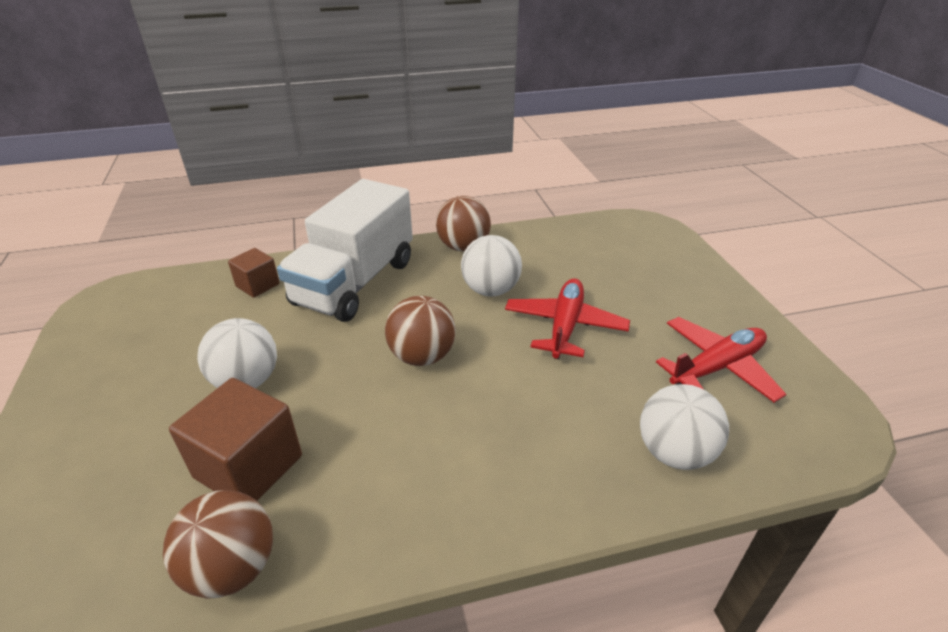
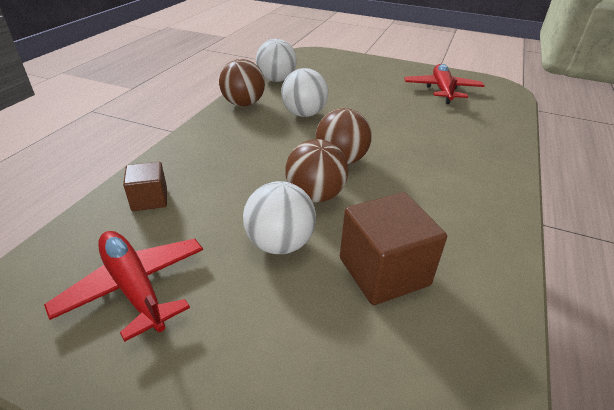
camera: 55 degrees left, 0 degrees up
(232, 568) = (482, 308): brown ball -> brown ball (315, 196)
(355, 282) = (220, 155): white truck -> none
(565, 326) = (367, 108): red plane -> red plane (134, 287)
(674, 452) = (490, 124): white ball -> white ball (276, 80)

